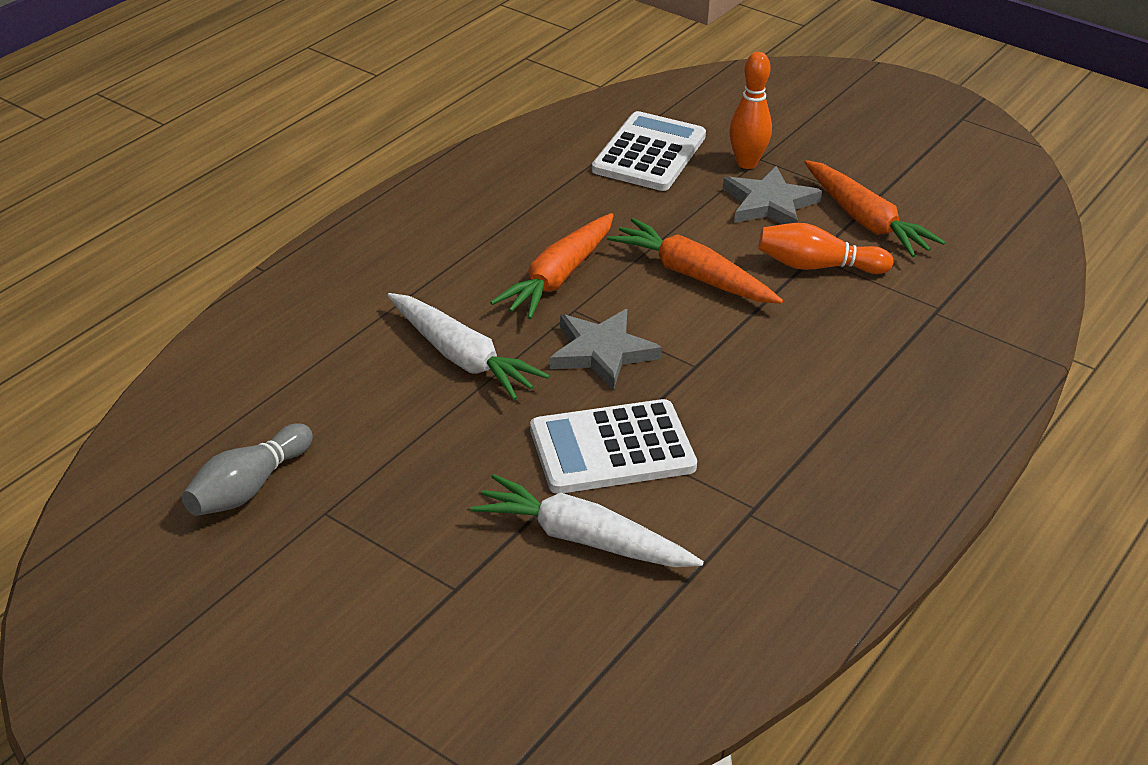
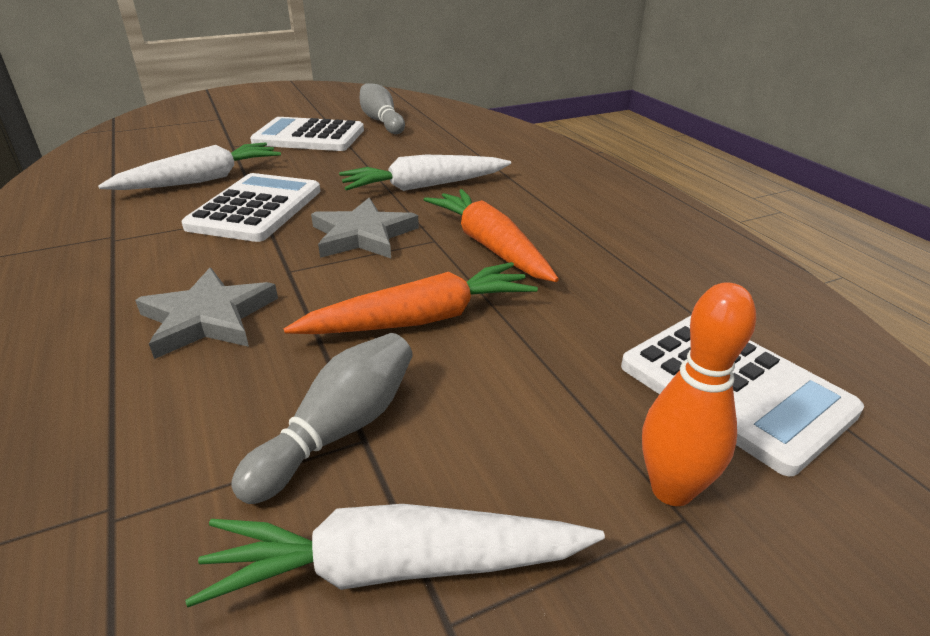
camera: 120 degrees right, 5 degrees down
(366, 529) = (309, 136): none -> white calculator
(769, 204) = (529, 458): grey star -> grey star (208, 318)
(817, 266) = (339, 430): orange bowling pin -> grey bowling pin
(865, 221) = (395, 567): orange carrot -> white carrot

